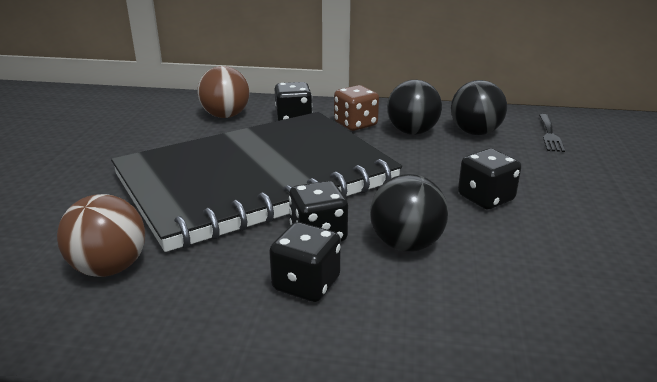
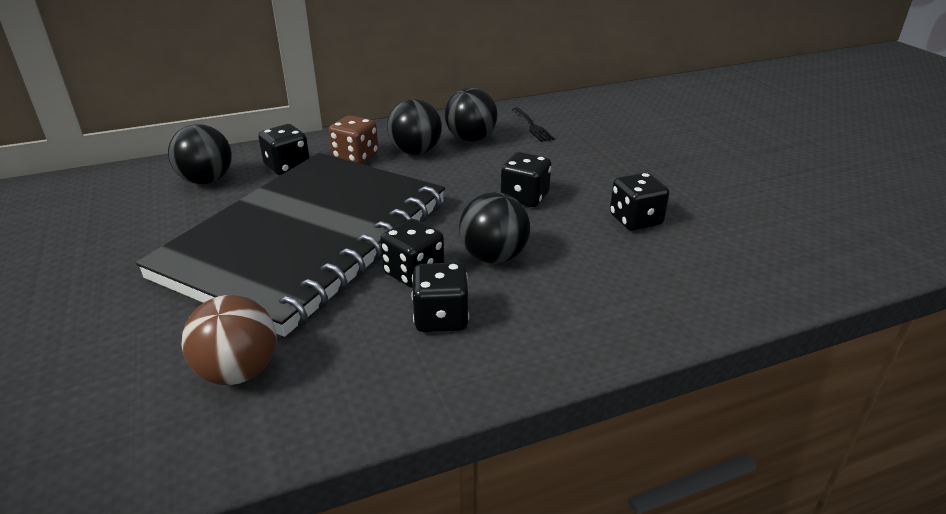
camera: 30 degrees left, 5 degrees up
(225, 116) = (207, 180): brown ball -> black ball
(597, 255) = (635, 220): none -> black dice

